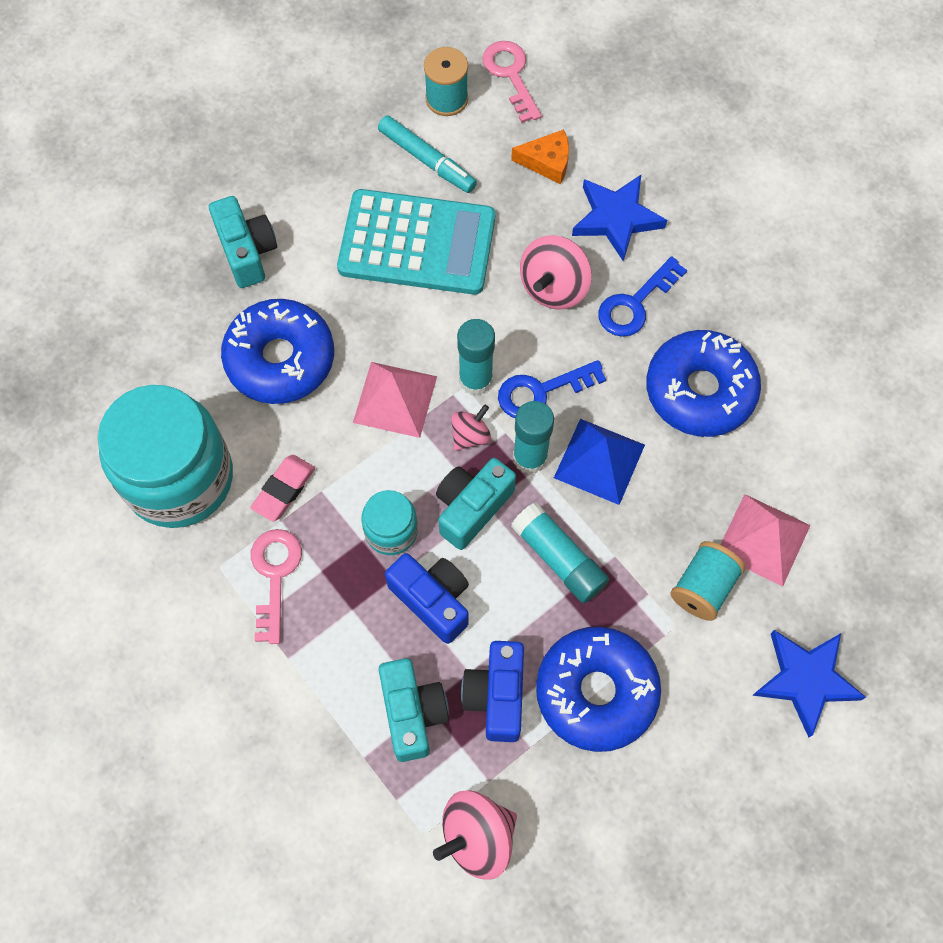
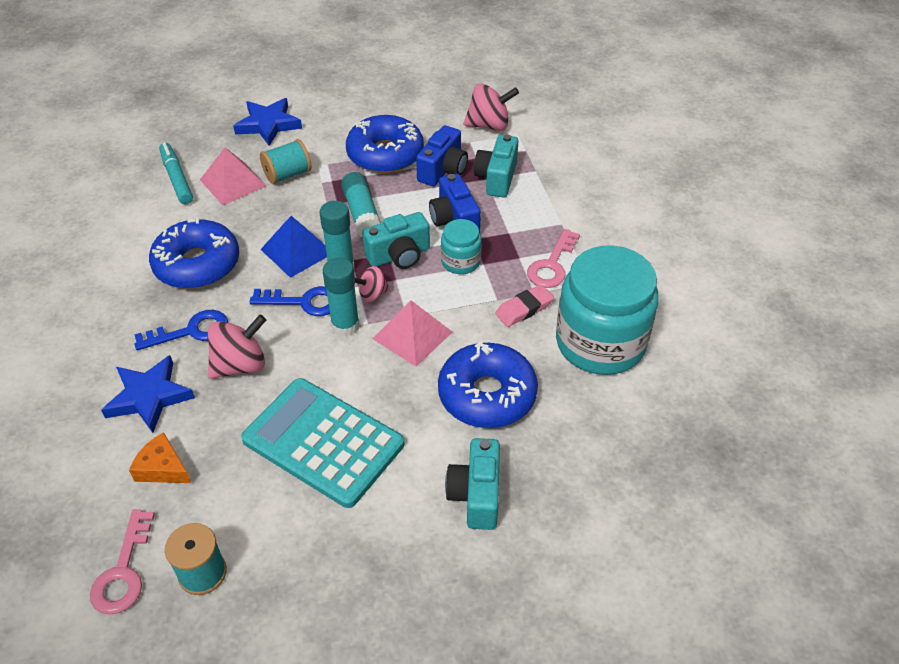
camera: 155 degrees left, 20 degrees down
(426, 159) = (265, 516): turquoise marker -> turquoise marker (177, 179)

